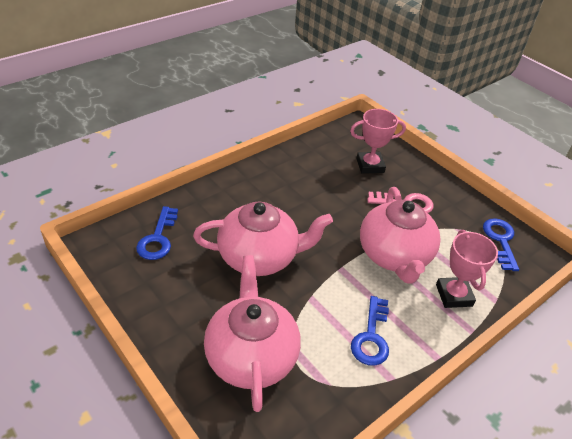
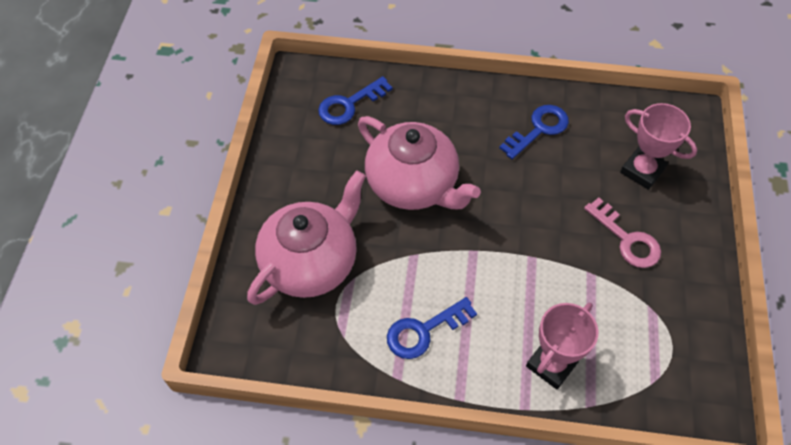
camera: 50 degrees right, 15 degrees up
(394, 256) = (541, 281): pink teapot -> none
(500, 240) = (685, 358): blue key -> blue key (538, 129)

